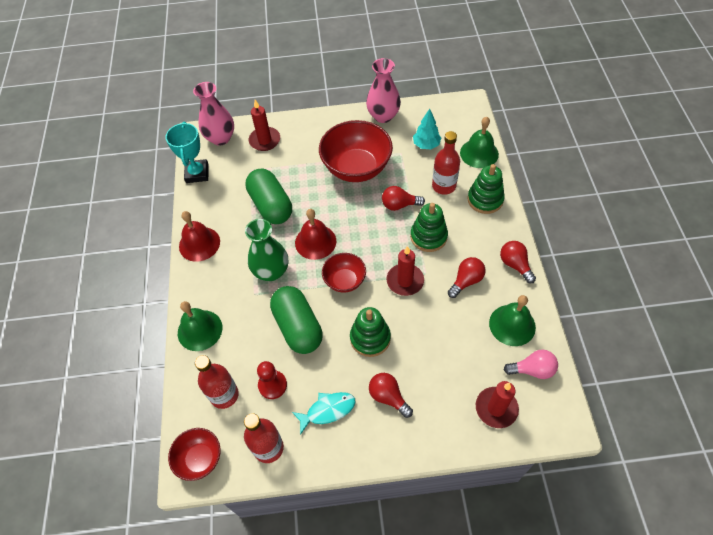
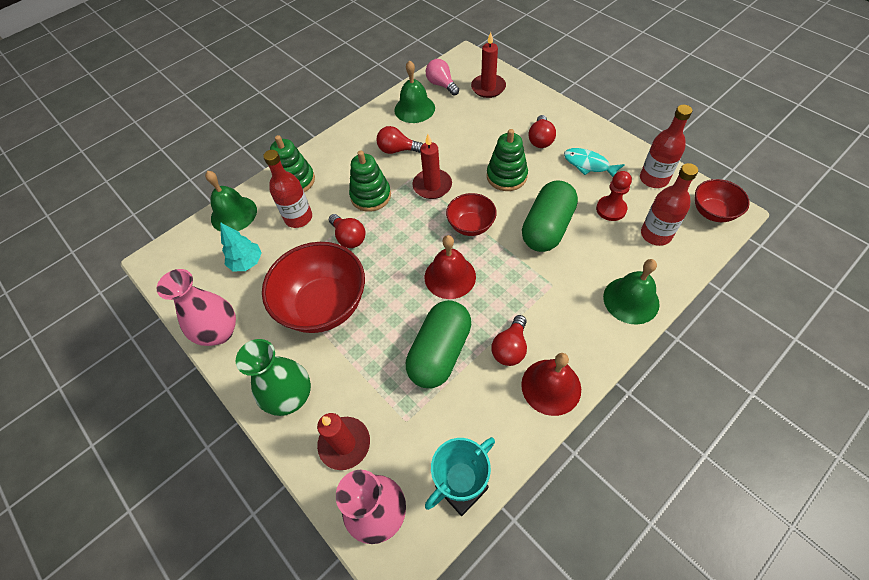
camera: 125 degrees left, 0 degrees up
(271, 271) = (516, 289): green vase -> green vase (290, 397)
(515, 265) = (356, 131): red light bulb -> red light bulb (510, 348)

